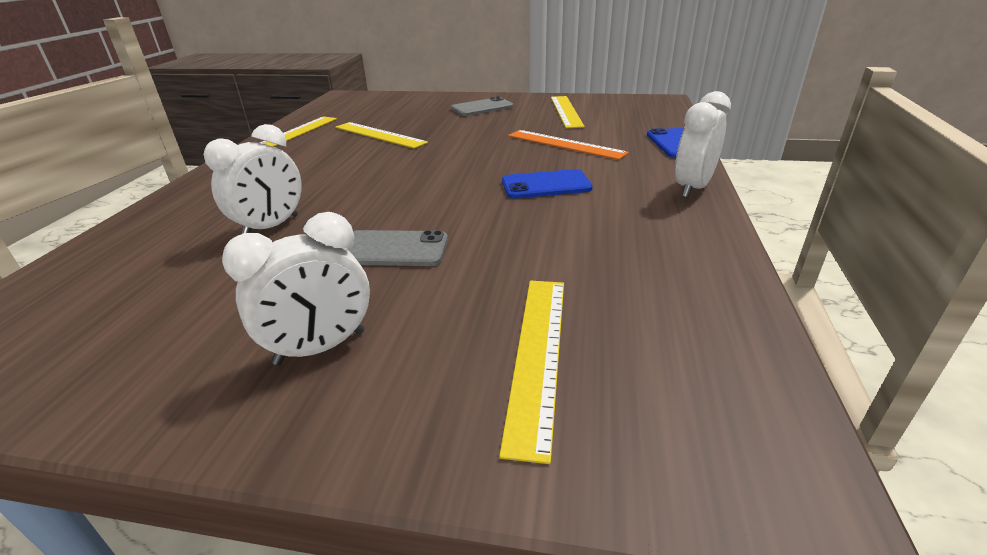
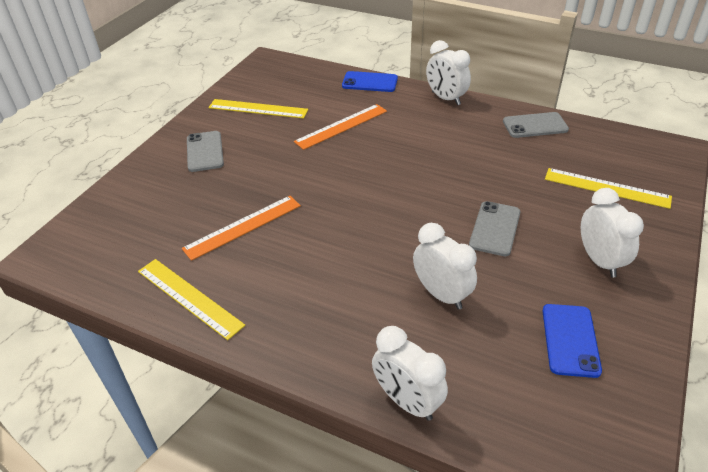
camera: 75 degrees left, 10 degrees up
(127, 226) = (407, 401): none -> white clock
(379, 135) = (243, 226): yellow ruler -> orange ruler
(546, 185) = (417, 150): blue phone -> blue phone (570, 340)
(691, 264) = (535, 125): none -> grey phone

